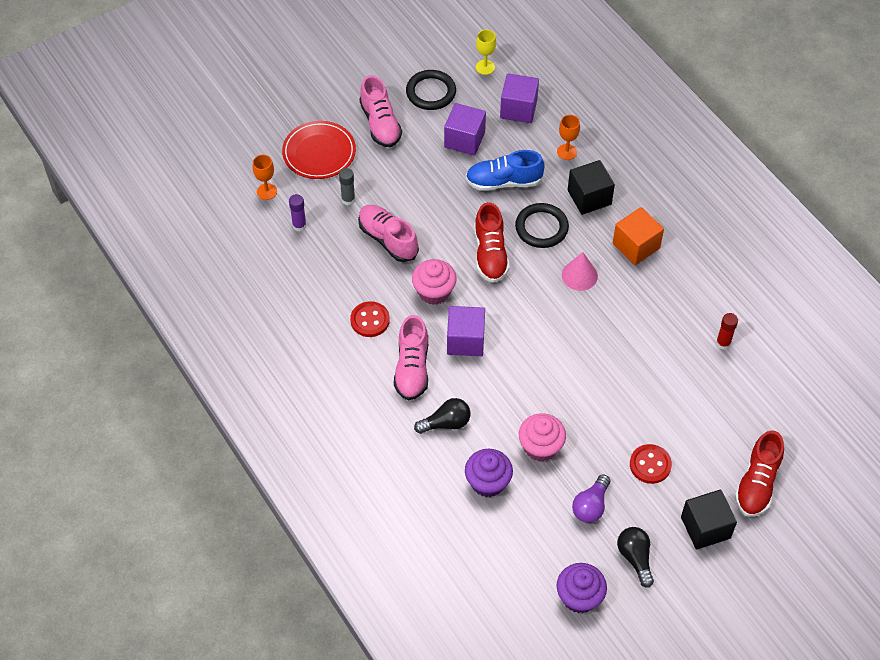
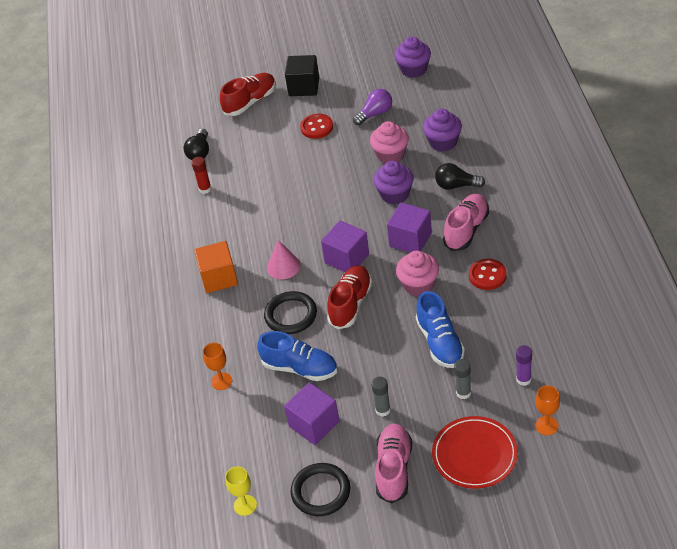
camera: 150 degrees left, 10 degrees down
(388, 239) = (440, 342): pink shoe -> blue shoe
(411, 166) = (383, 410): none -> grey glue stick
(509, 393) = (395, 194): none -> purple cupcake
(518, 109) = (239, 442): purple cube -> purple cube (347, 258)
(589, 197) = (230, 331): black cube -> none
(635, 558) = (363, 81): black light bulb -> black light bulb (199, 152)

